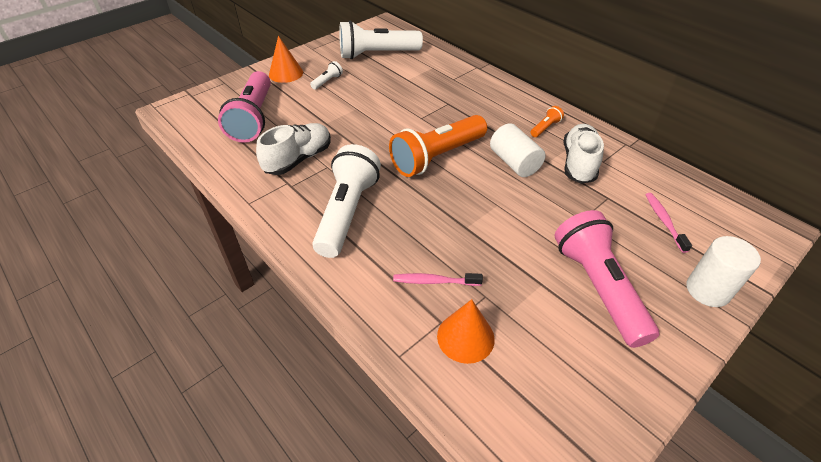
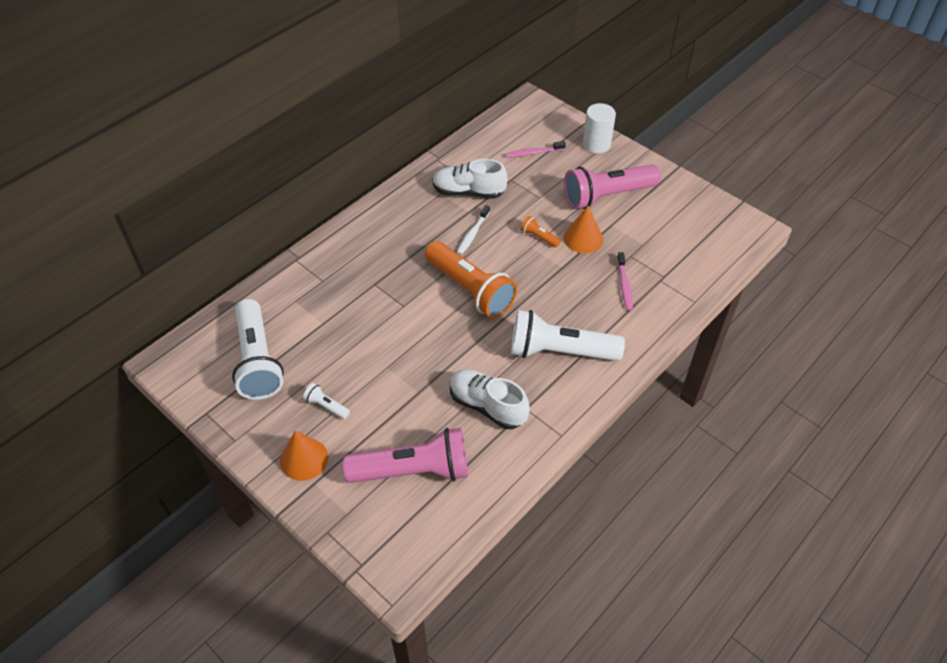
camera: 95 degrees left, 5 degrees up
(465, 337) = (669, 266): orange cone -> orange cone (583, 238)
(514, 163) = (472, 234): white cylinder -> white toothbrush
(545, 128) = (416, 210): orange flashlight -> orange flashlight (539, 237)

